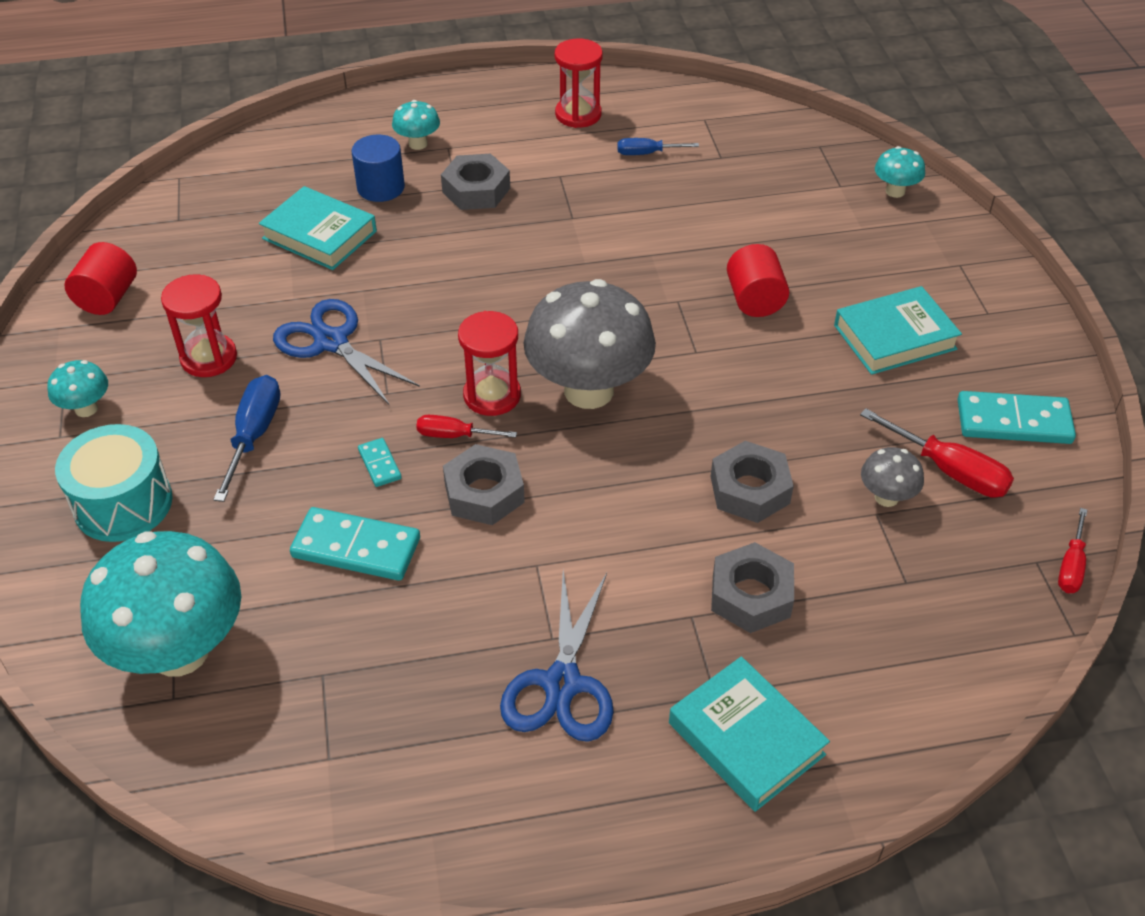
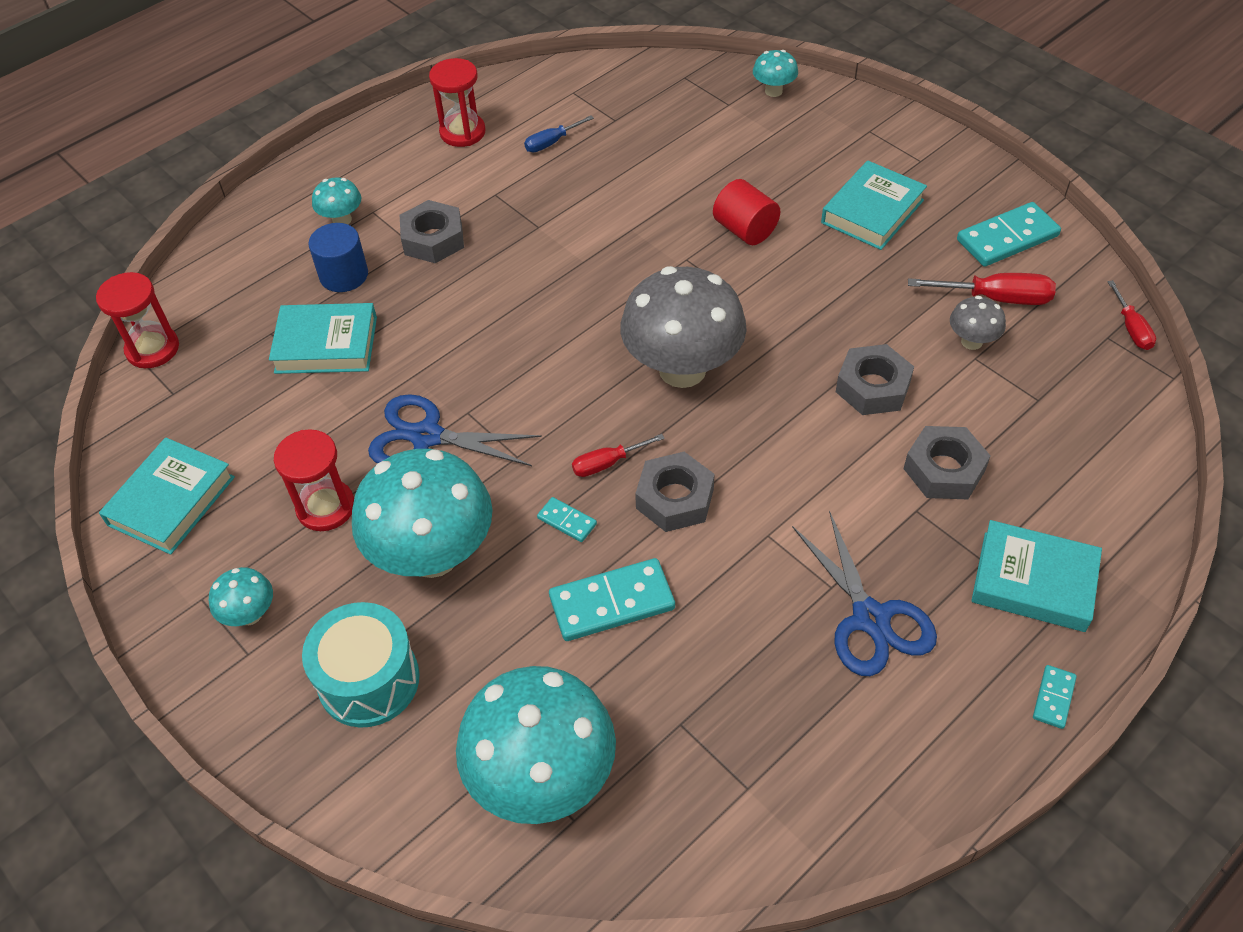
camera: 30 degrees left, 5 degrees up
(107, 298) = (171, 501): red cylinder -> turquoise book
(254, 435) = (433, 555): blue screwdriver -> turquoise mushroom
(492, 395) = (608, 413): red hourglass -> red hourglass (152, 349)
(668, 850) = (1053, 698): none -> turquoise domino

